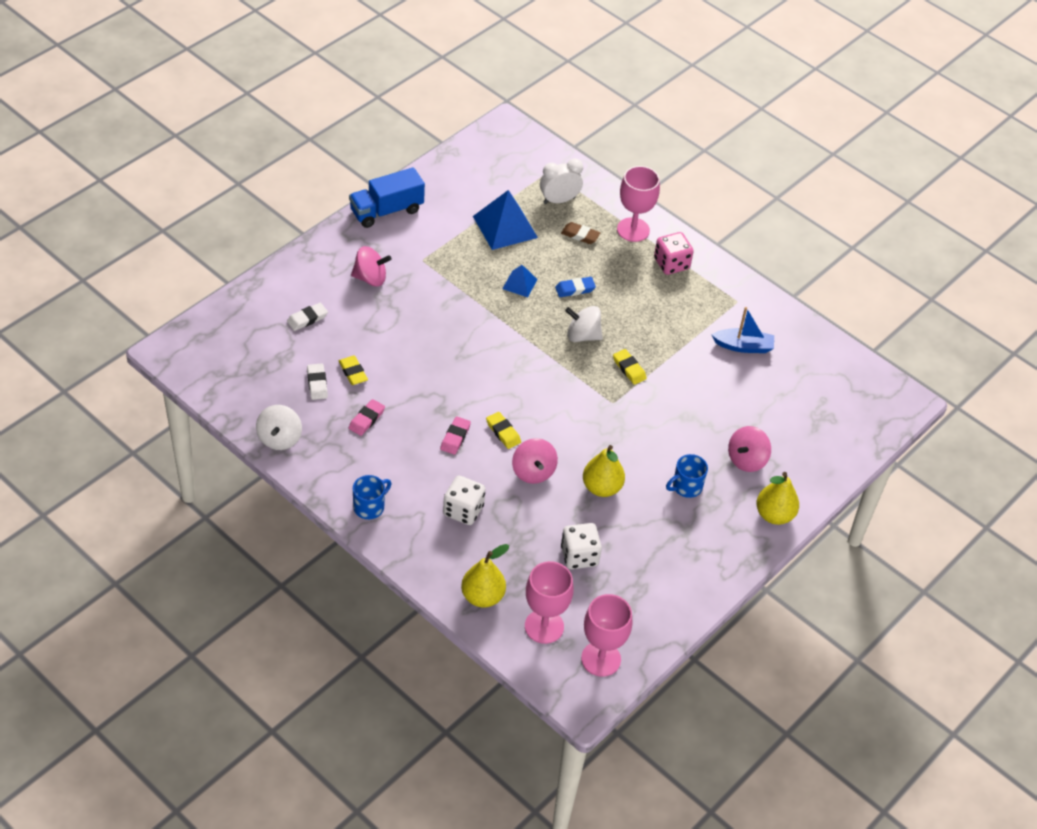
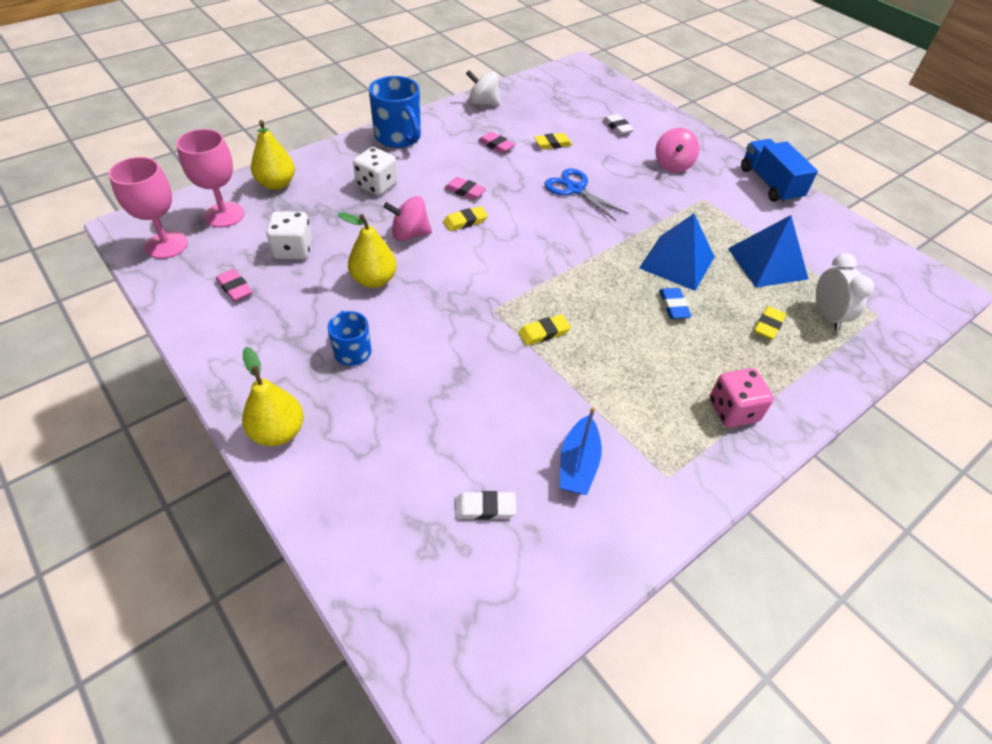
camera: 100 degrees right, 0 degrees up
(317, 383) = (541, 125): white eraser -> white eraser (485, 508)
(369, 507) = (398, 137): blue mug -> blue mug, size x1.71
(431, 352) = (575, 189): none -> blue scissors
(520, 284) = (677, 262): blue pyramid -> blue pyramid, size x1.87
(580, 235) = (768, 325): brown eraser -> yellow eraser
(582, 335) = (598, 301): white spinning top -> none
(633, 230) = (791, 380): pink goblet -> none
(641, 586) = (235, 288): none -> pink eraser
(746, 460) = (376, 422): pink spinning top -> none

